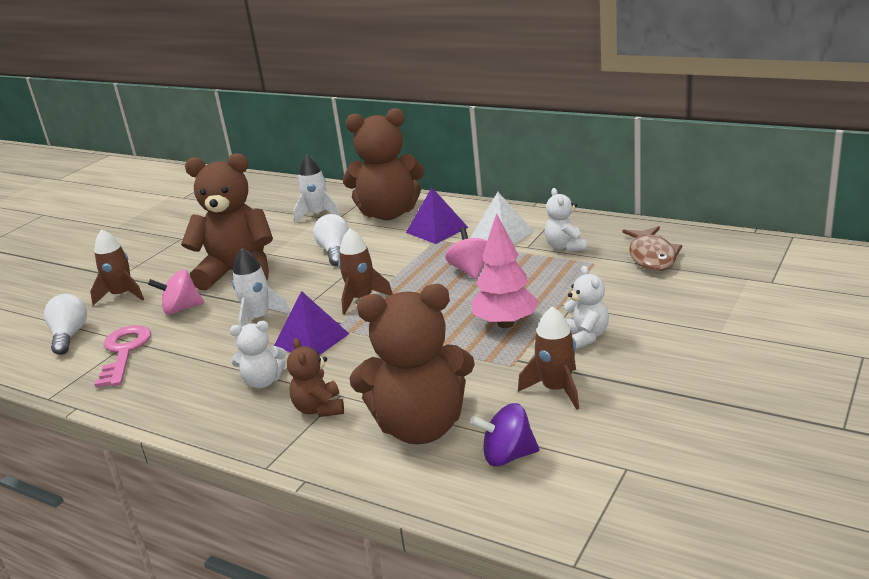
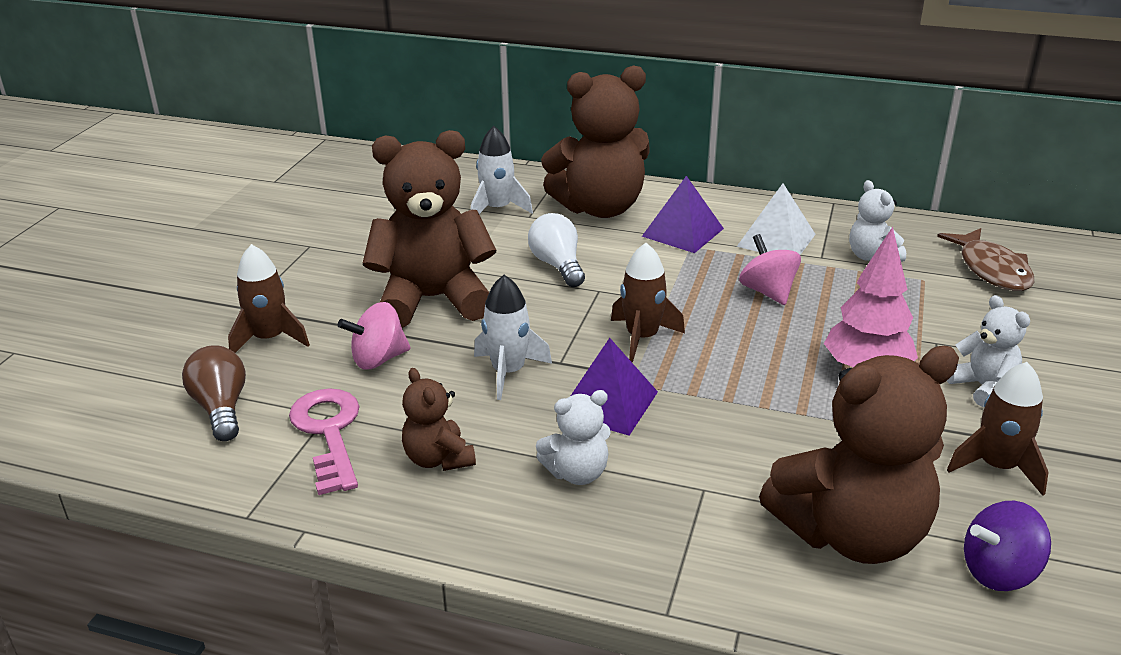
camera: 15 degrees left, 5 degrees up
(69, 336) = (221, 408): white light bulb -> brown light bulb
(319, 409) = (688, 513): brown teddy bear -> brown teddy bear (438, 459)

